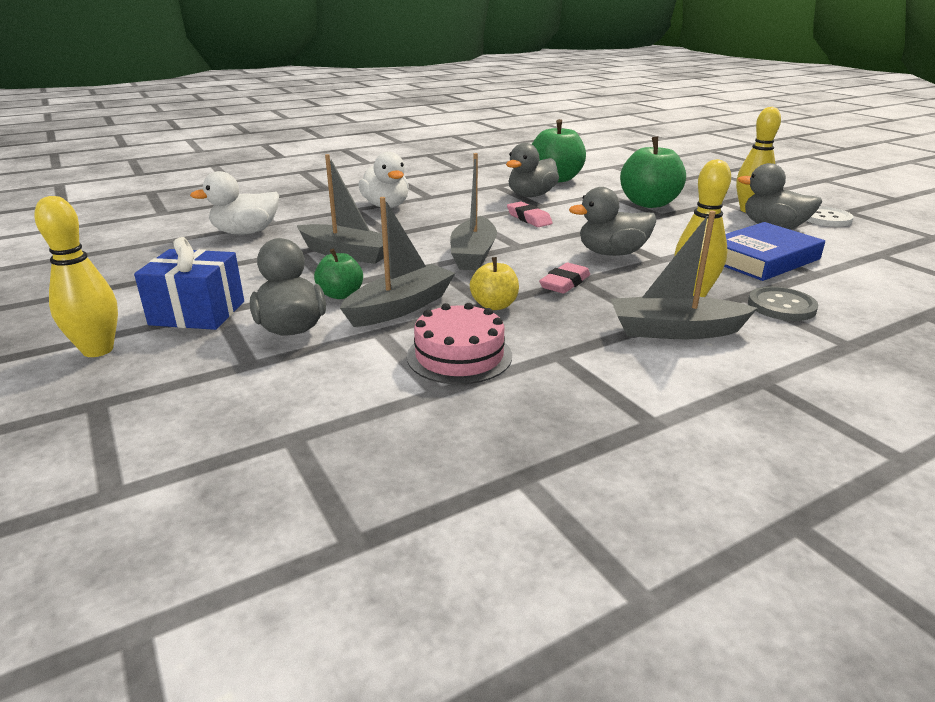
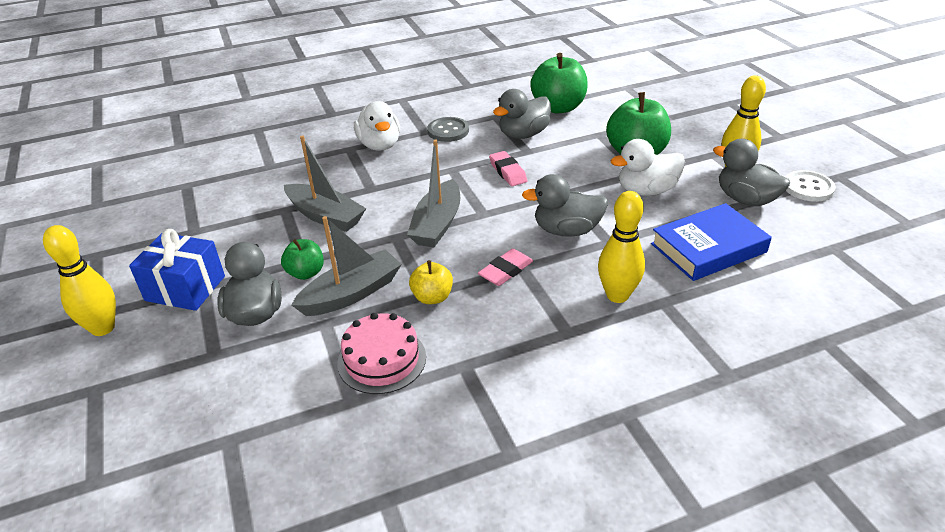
camera: 10 degrees right, 10 degrees up
(246, 232) = (245, 179): white duck -> white duck (646, 190)
(674, 331) = (578, 344): grey boat -> none
(781, 306) = (693, 318): grey button -> grey button (448, 131)

